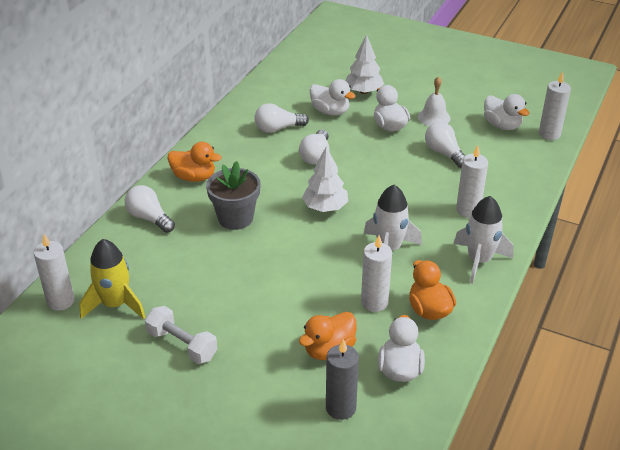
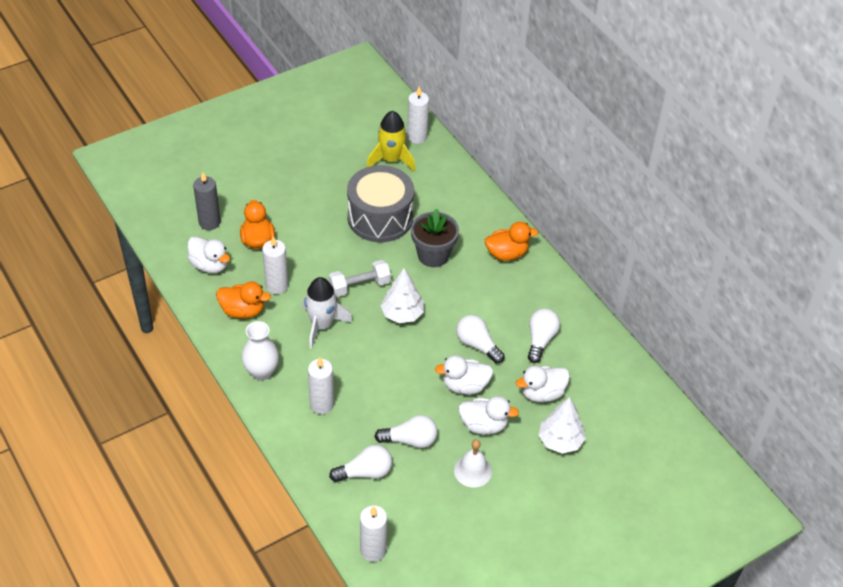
camera: 120 degrees right, 10 degrees up
(149, 218) = (472, 208): white light bulb -> white light bulb (365, 472)
(182, 345) = (326, 176): white dumbbell -> white dumbbell (359, 286)
(194, 177) = (507, 254): orange duck -> orange duck turned 150 degrees counterclockwise
(214, 273) = (380, 217): none -> grey drum
(479, 261) = (261, 372): white rocket -> white vase
(502, 125) = (417, 519): white duck -> white duck (465, 386)

